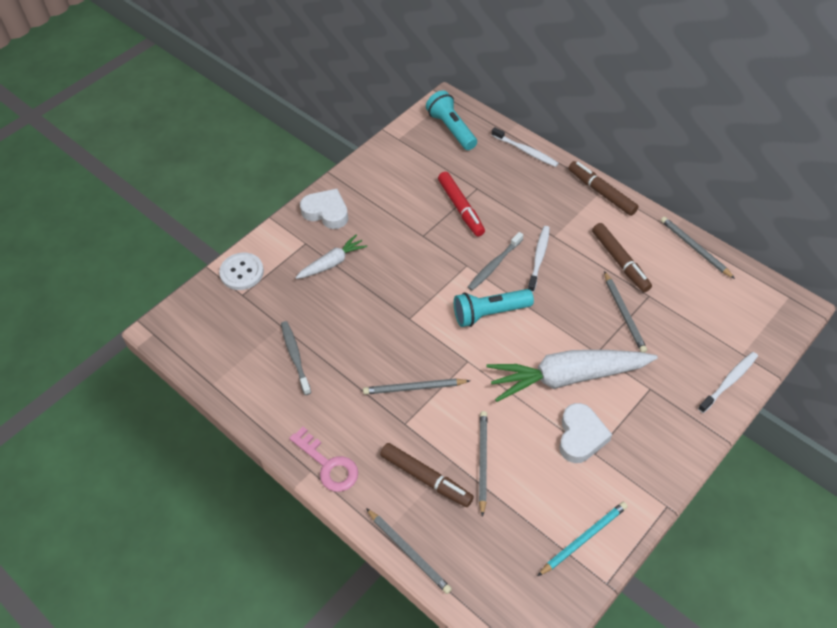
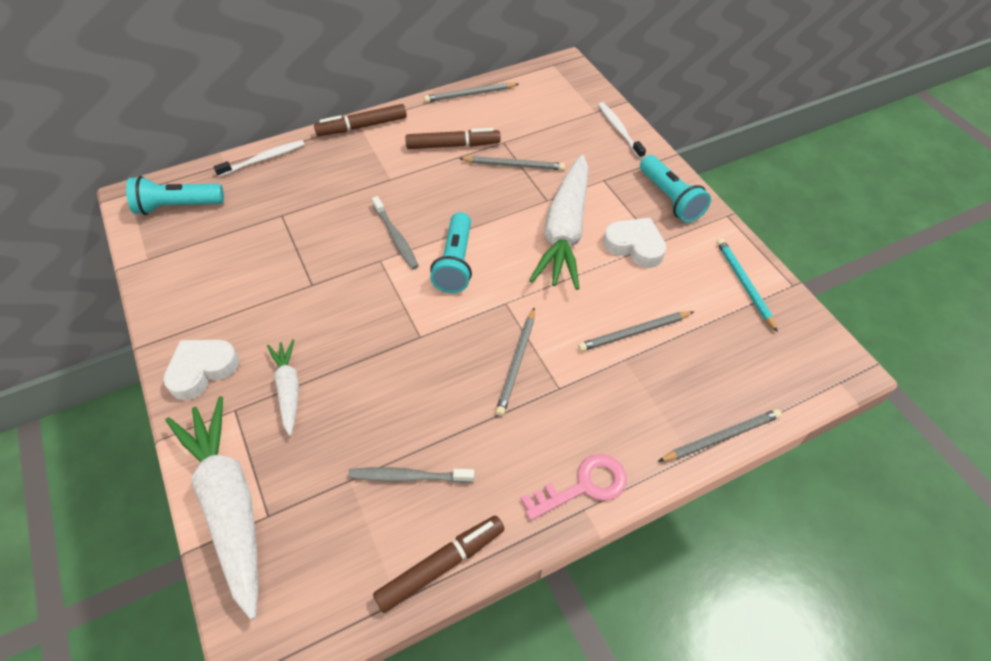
camera: 70 degrees left, 0 degrees up
(242, 272) = (229, 505): white button -> white carrot
(426, 478) = (636, 390): brown marker -> brown marker (441, 565)
(461, 208) = (298, 237): red marker -> none
(482, 461) = (634, 333): grey pencil -> grey pencil turned 45 degrees counterclockwise
(539, 257) = (409, 199): white toothbrush -> none
(659, 450) = (670, 198): none -> turquoise flashlight

